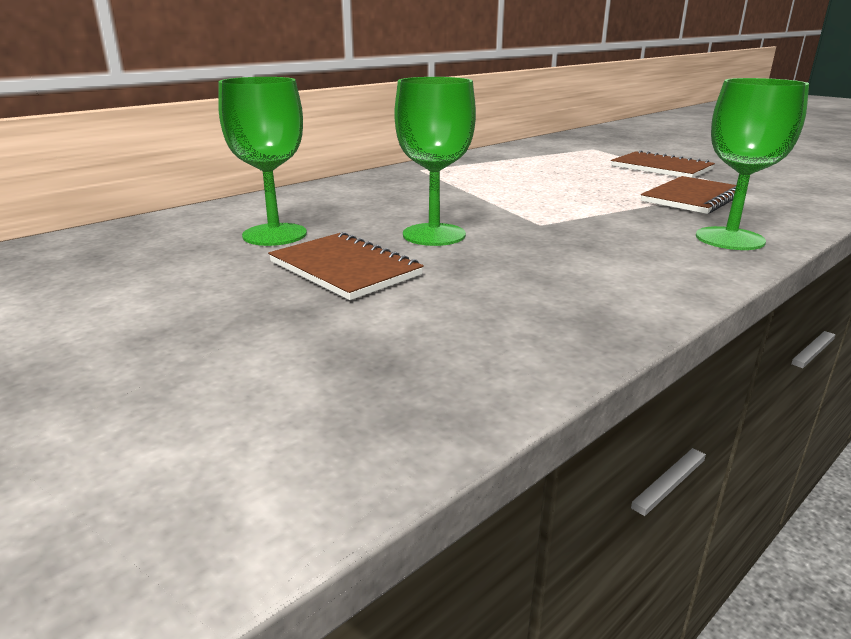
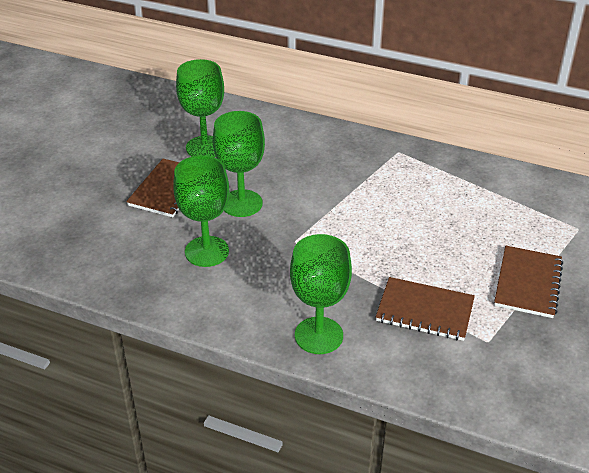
camera: 65 degrees right, 15 degrees up
(525, 267) = (207, 251): none -> green goblet

